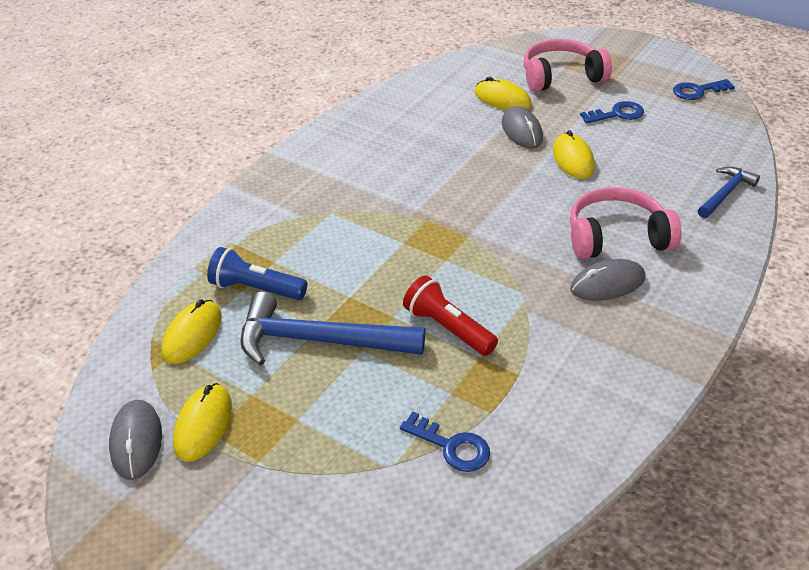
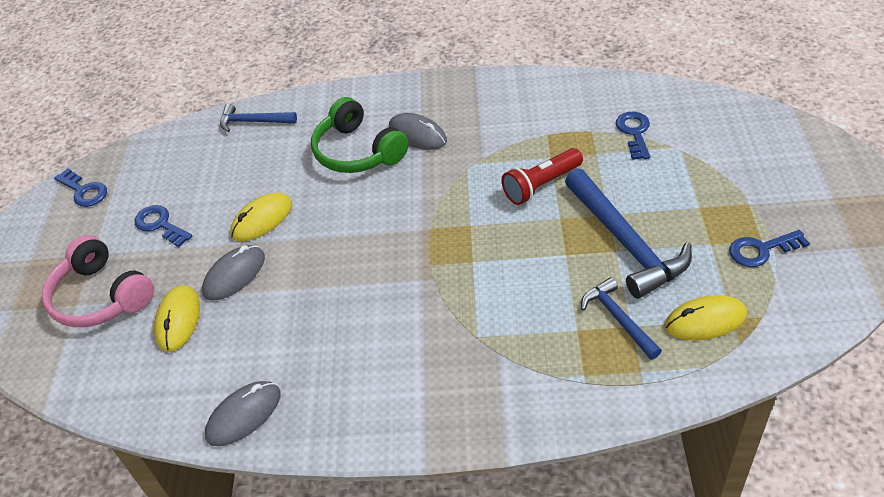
camera: 120 degrees left, 5 degrees up
(136, 441) = (816, 274): grey mouse -> grey mouse (244, 415)
(203, 424) = (761, 250): yellow mouse -> blue key
(256, 289) = (618, 318): blue flashlight -> blue hammer
(447, 328) = (541, 185): red flashlight -> red flashlight turned 45 degrees clockwise
(616, 237) = (357, 152): pink headphones -> green headphones

